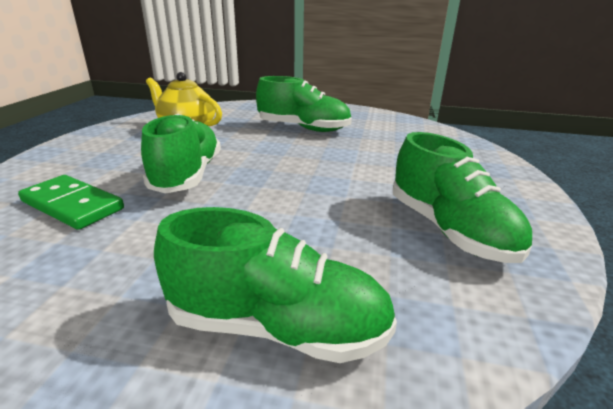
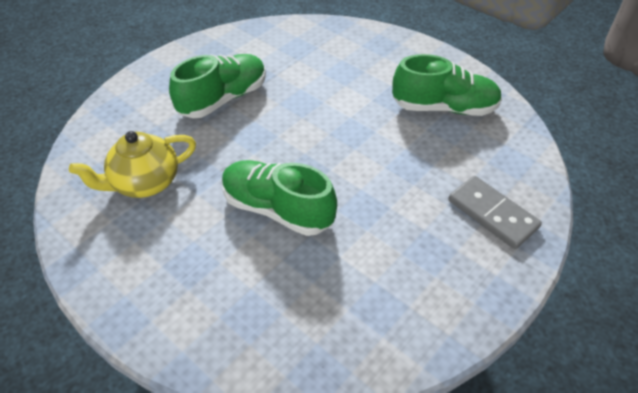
camera: 60 degrees left, 20 degrees up
(72, 205) = (288, 296): green domino -> none
(277, 326) = (492, 214): green shoe -> grey domino

